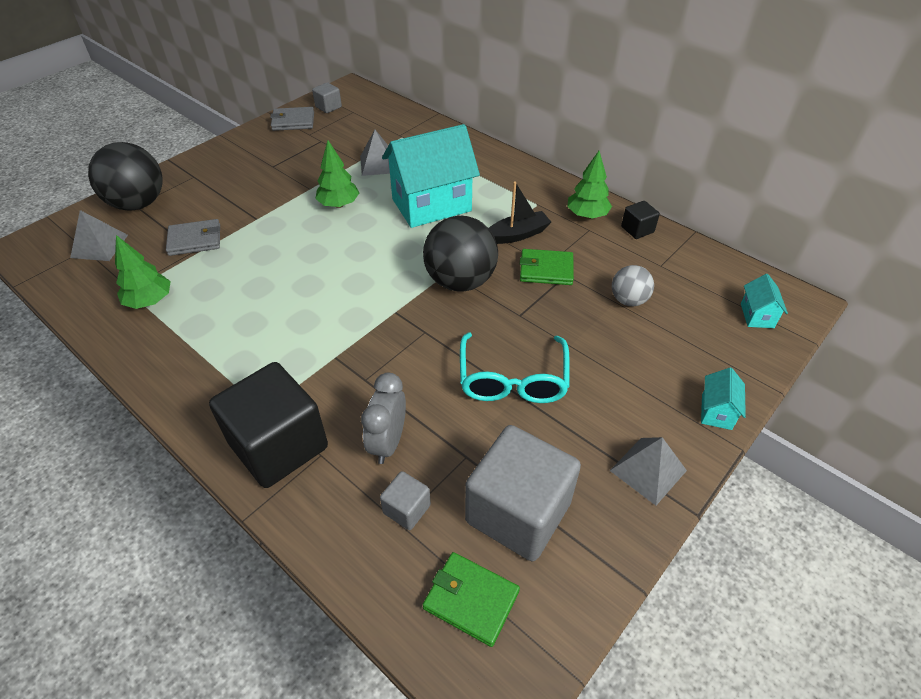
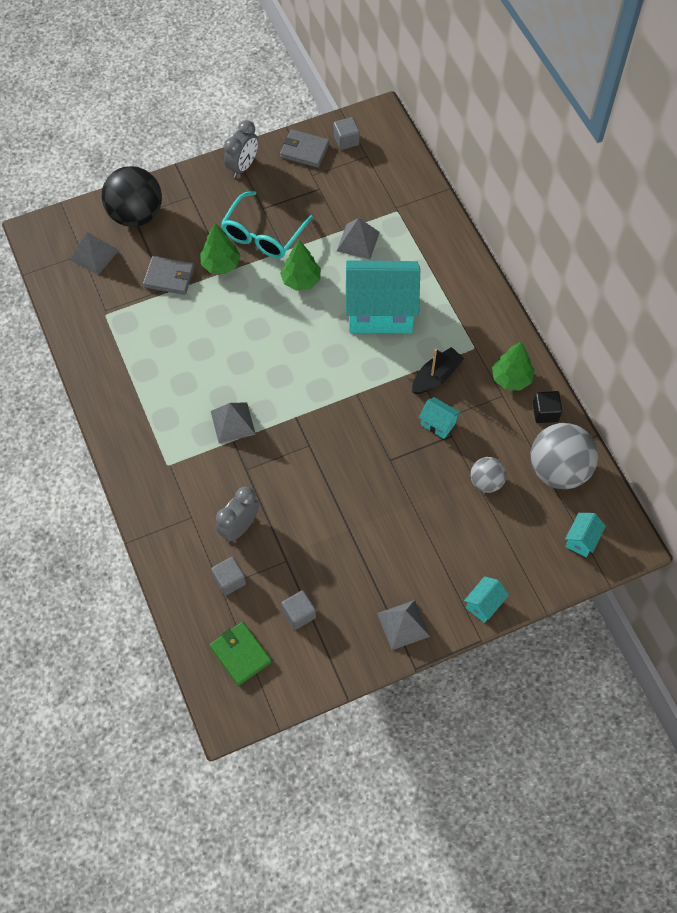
camera: 25 degrees right, 15 degrees up
(150, 301) = (117, 331): green tree -> green tree (221, 264)
(238, 145) = (243, 166): none -> grey clock
(279, 445) = (167, 498): black cube -> none
(326, 340) = (233, 422): none -> grey pyramid
(460, 281) = (361, 407): black ball -> none
(512, 380) = (351, 515): turquoise glasses -> turquoise glasses (263, 235)
(517, 235) = (436, 376): black boat -> black boat turned 45 degrees counterclockwise
(518, 512) = (299, 614): grey cube -> grey cube, size x0.45
(546, 270) = (438, 424): green wallet -> turquoise house
(686, 267) = (558, 470): none -> grey ball

